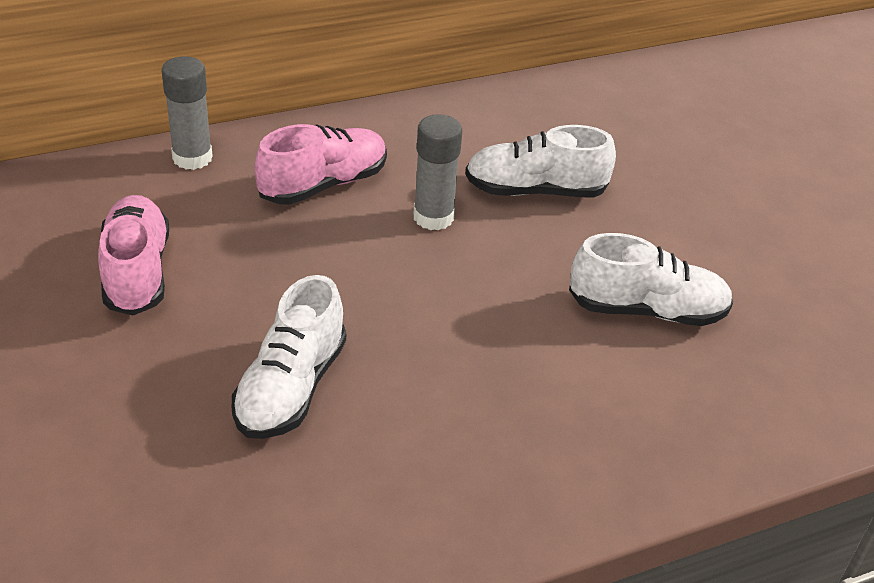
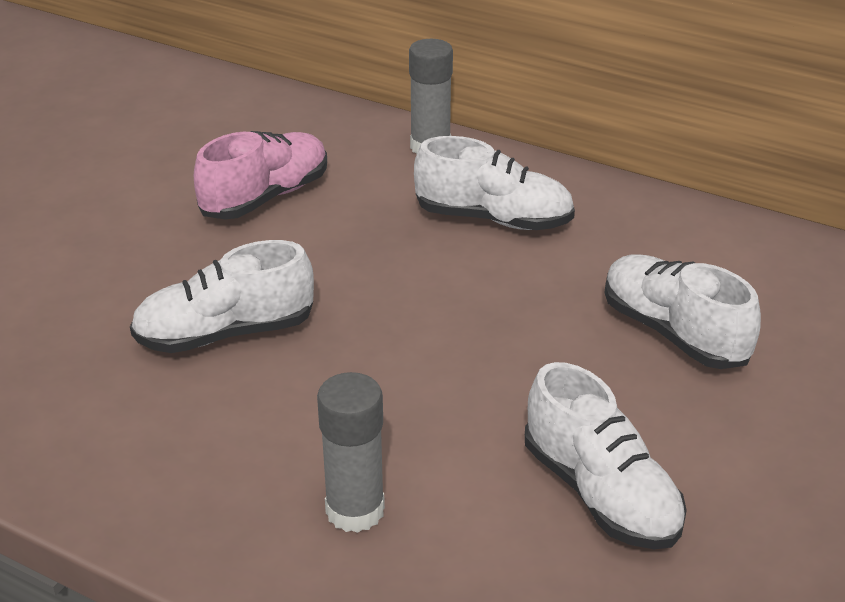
camera: 55 degrees right, 5 degrees down
(323, 184) = (493, 219): pink shoe -> white shoe
(433, 217) = (540, 295): grey glue stick -> grey glue stick (355, 510)

